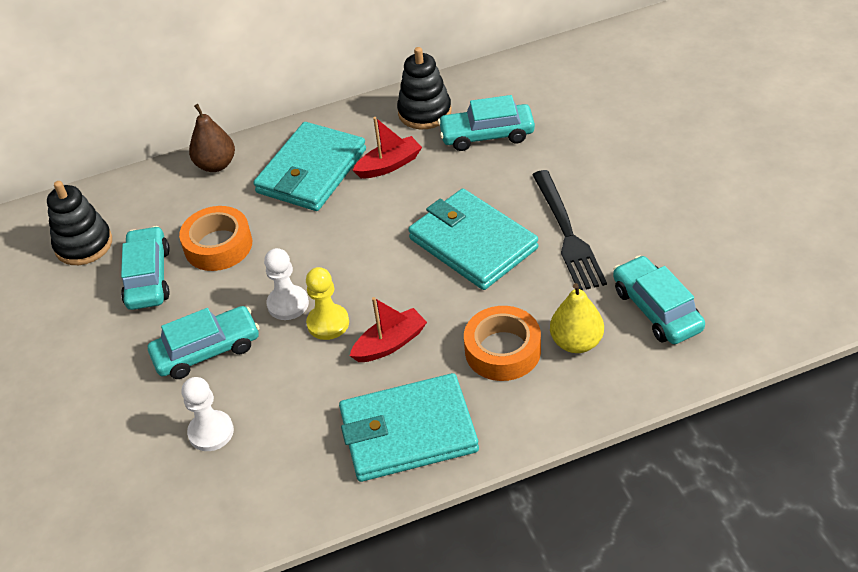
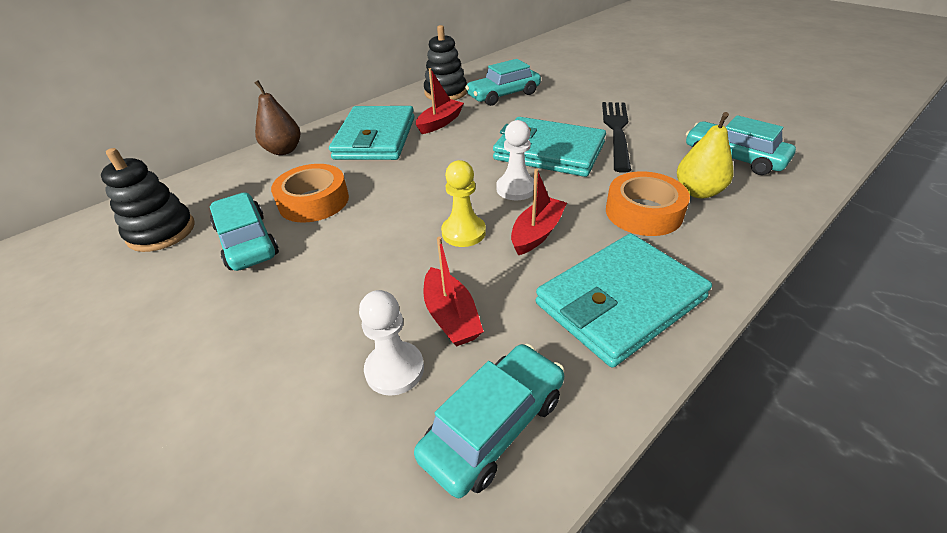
camera: 25 degrees left, 5 degrees down
(207, 350) = (346, 288): turquoise car -> turquoise car (494, 426)
(272, 403) = (451, 316): none -> red boat
(288, 304) = (412, 227): white pawn -> white pawn (516, 189)
(567, 234) = (617, 131): black fork -> black fork turned 135 degrees counterclockwise

